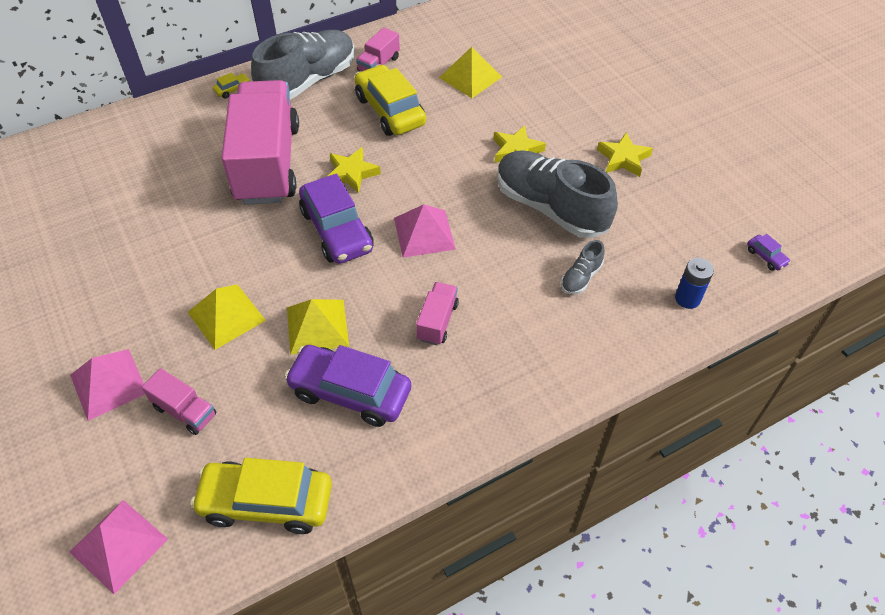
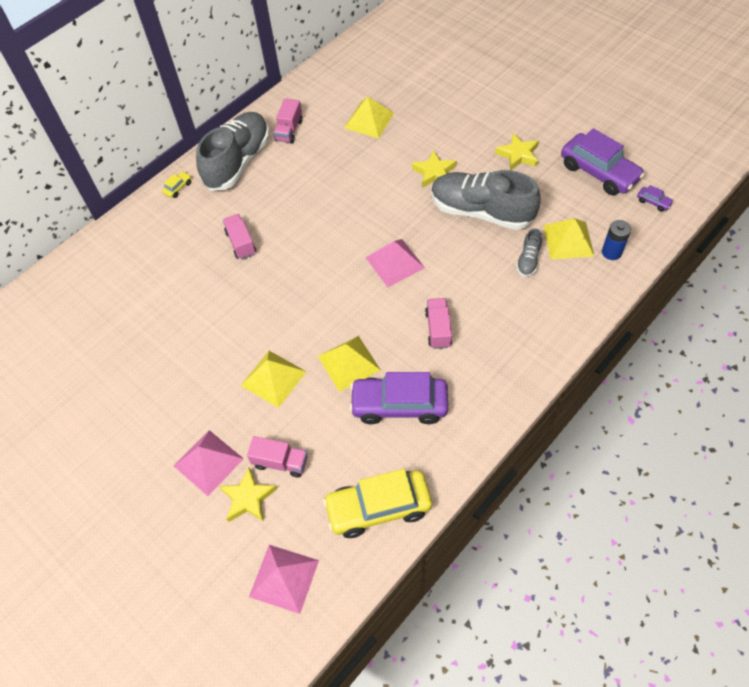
camera: 15 degrees left, 5 degrees up
(267, 163) = (241, 243): pink truck -> pink truck, size x0.41
(337, 230) = (325, 281): purple car -> purple car (599, 172)
(352, 173) = (313, 230): yellow star -> yellow star (248, 498)
(390, 111) = (318, 168): yellow car -> none
(640, 269) = (568, 240): none -> yellow pyramid

